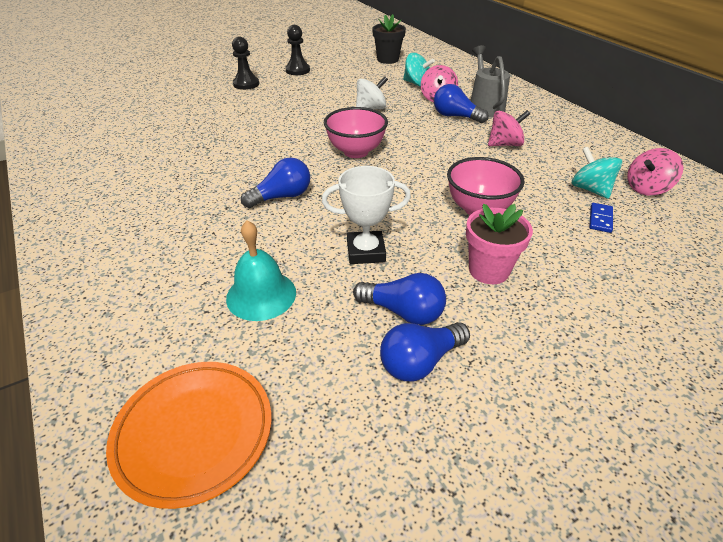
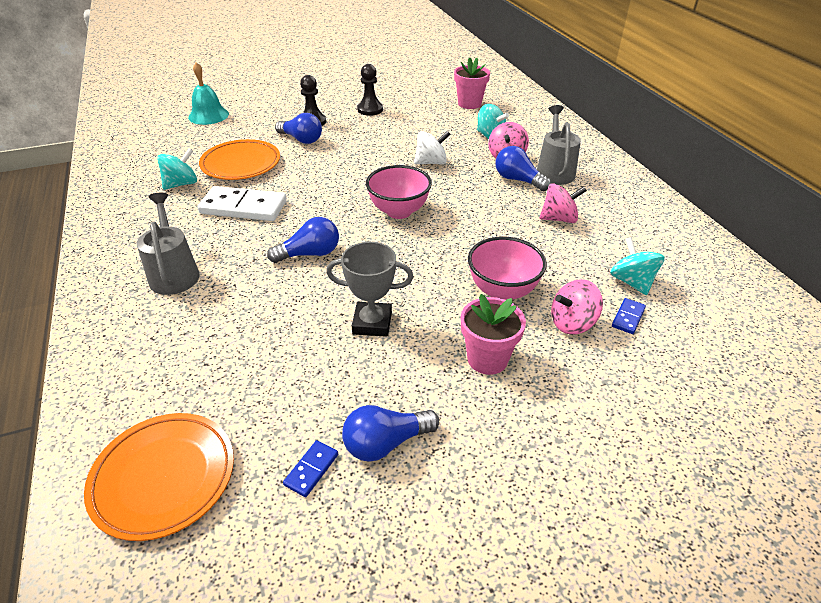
camera: 10 degrees right, 0 degrees up
(130, 147) = (181, 184): none -> turquoise spinning top
(145, 229) = (174, 273): none -> grey watering can
(186, 125) = (241, 164): none -> orange plate
(201, 162) = (243, 207): none -> white domino
(261, 295) = (260, 354): turquoise bell -> turquoise bell (208, 115)
(353, 399) = (311, 470): none -> blue domino
(366, 252) = (372, 323): white trophy -> grey trophy
(388, 59) = (469, 104): black flower pot -> pink flower pot
(403, 312) = (387, 390): blue light bulb -> blue light bulb (301, 139)
(646, 188) = (695, 288): pink spinning top -> pink spinning top (572, 323)

